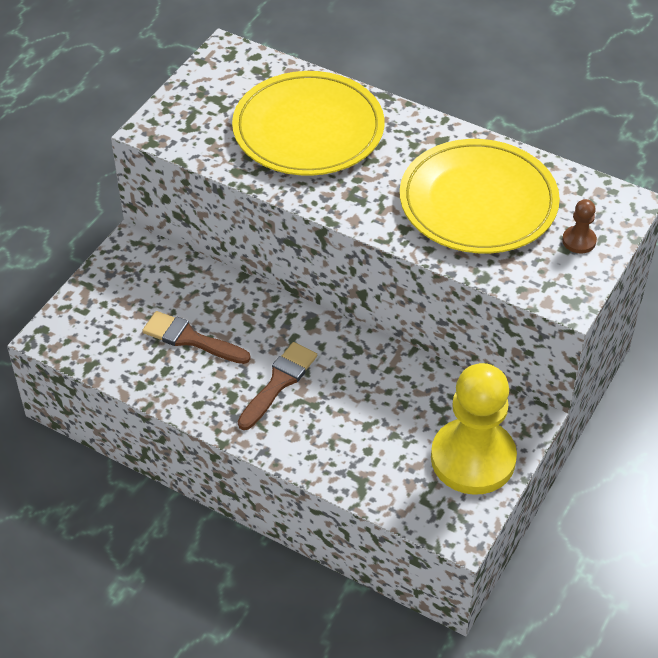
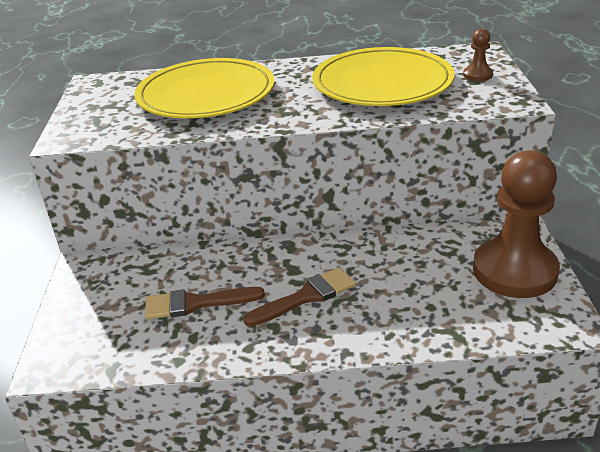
camera: 30 degrees left, 15 degrees down
(279, 382) = (306, 297): brown brush -> brown brush turned 60 degrees clockwise
(473, 459) = (514, 271): yellow pawn -> brown pawn

